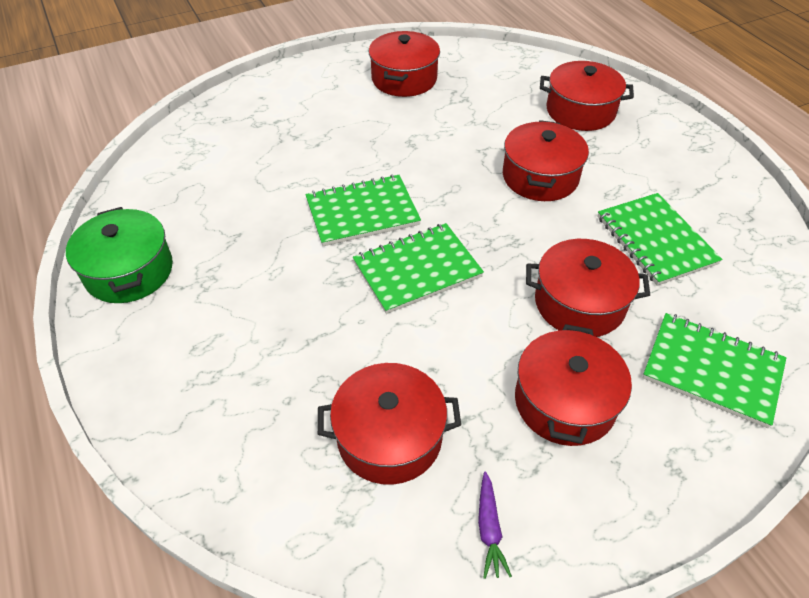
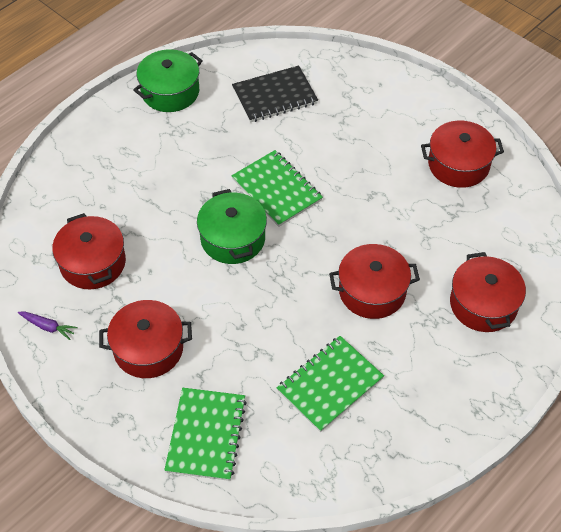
camera: 70 degrees right, 5 degrees up
(216, 177) = (274, 96): none -> black notebook
(417, 270) = (233, 238): green notebook -> green pot
(489, 529) = (48, 327): purple carrot -> purple carrot turned 135 degrees counterclockwise
(579, 303) = (239, 343): red pot -> none

